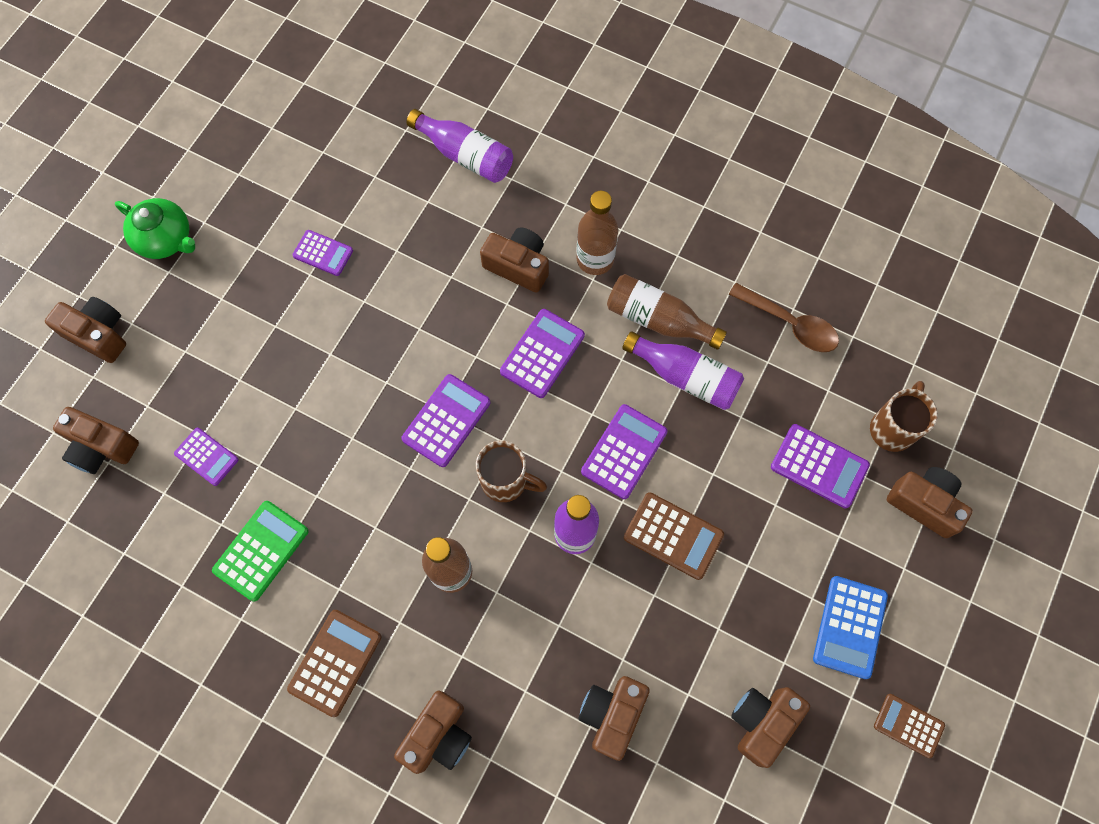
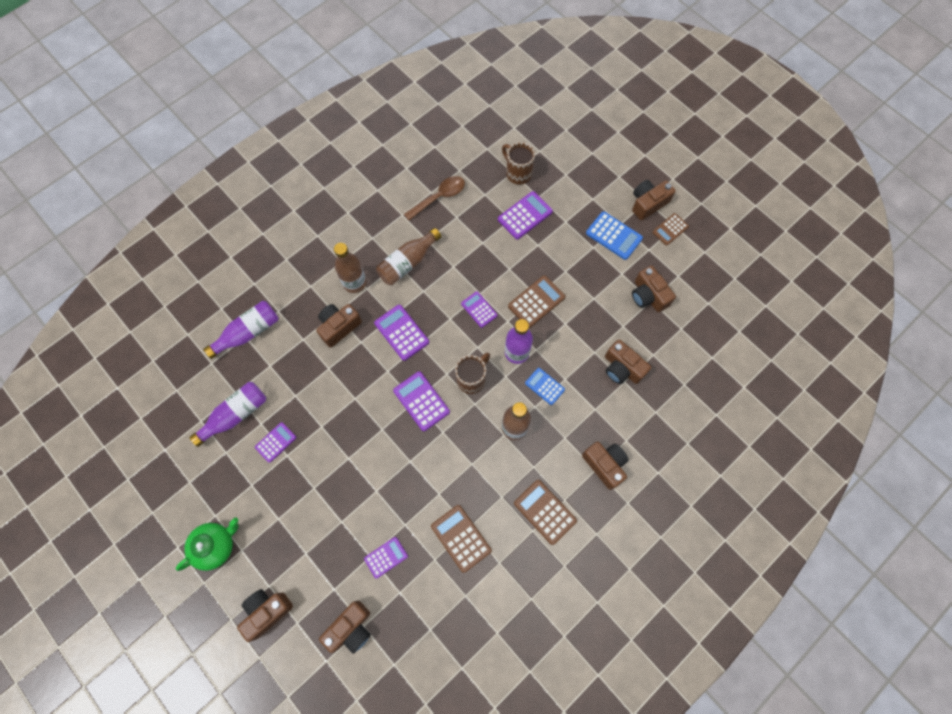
camera: 70 degrees left, 0 degrees up
(261, 550) = (461, 538): green calculator -> brown calculator
(534, 596) = (544, 386): none -> blue calculator
(624, 451) = (479, 309): purple calculator -> purple calculator, size x0.66
(685, 377) = (448, 261): purple bottle -> purple bottle (235, 415)
(924, 504) = (563, 176): brown camera -> brown camera (648, 203)

